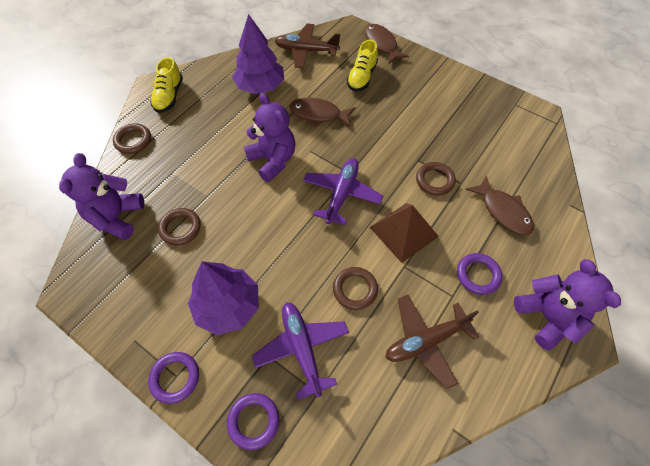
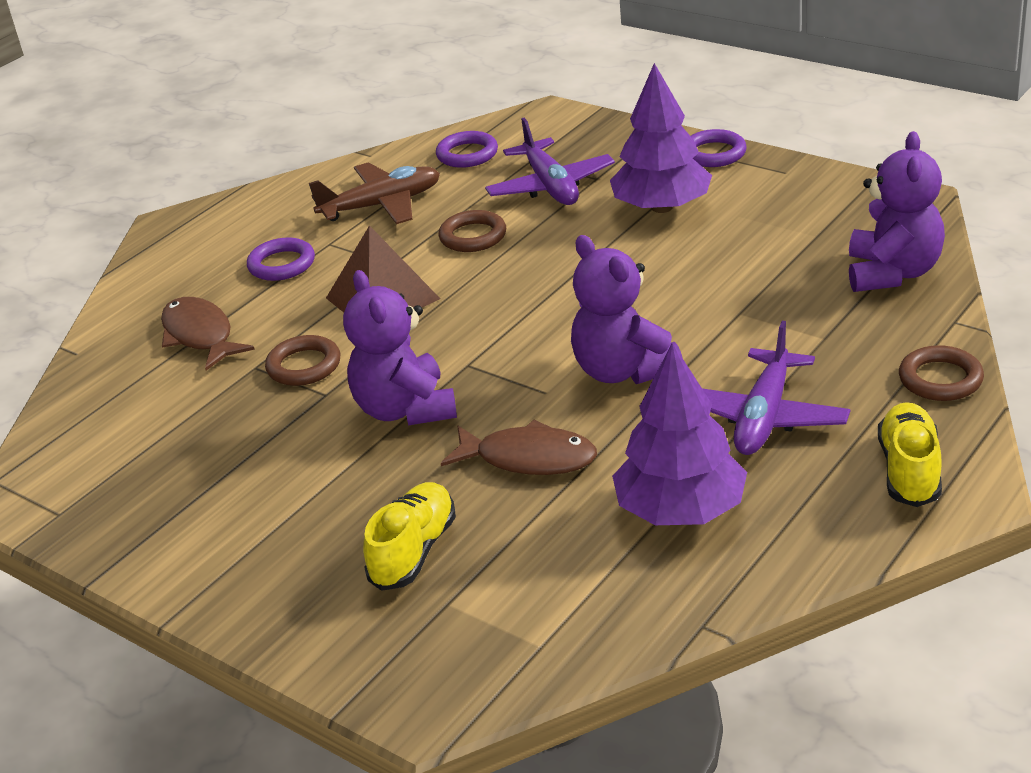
camera: 175 degrees left, 25 degrees down
(180, 228) = (770, 271): brown ring -> none
(253, 421) = (606, 139): purple ring -> purple ring (467, 154)
(306, 51) = (565, 616): brown plane -> none
(341, 194) = (485, 334): purple plane -> purple plane (764, 417)
(381, 44) = (340, 652): brown fish -> none
(547, 317) = (204, 237): purple teddy bear -> purple teddy bear (405, 409)

